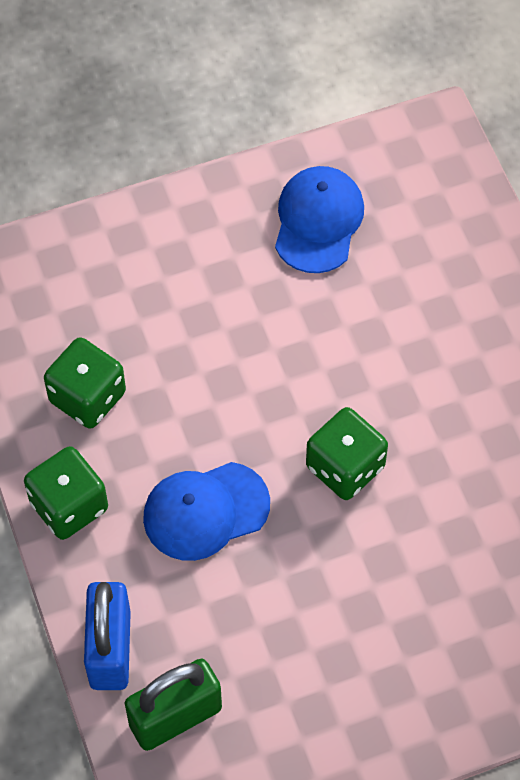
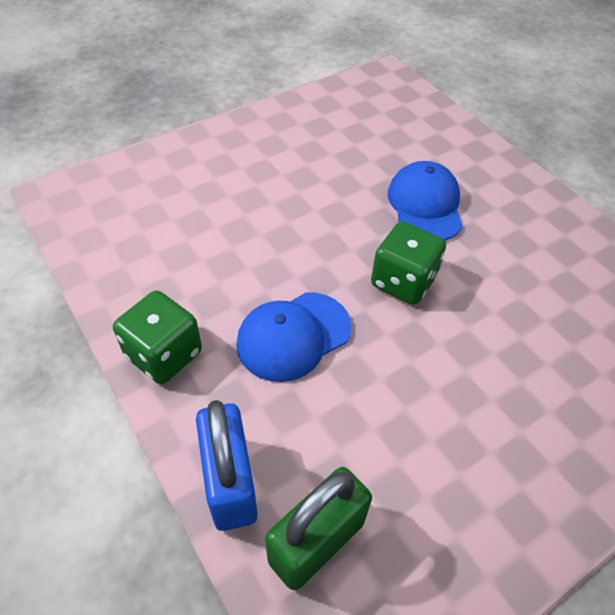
camera: 15 degrees left, 10 degrees down
(87, 397) = (167, 266): green dice -> none
(318, 221) = (323, 130): blue cap -> blue cap (425, 205)

